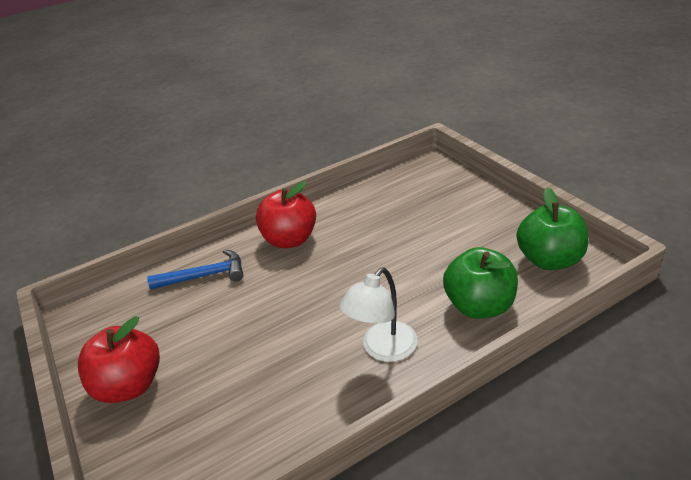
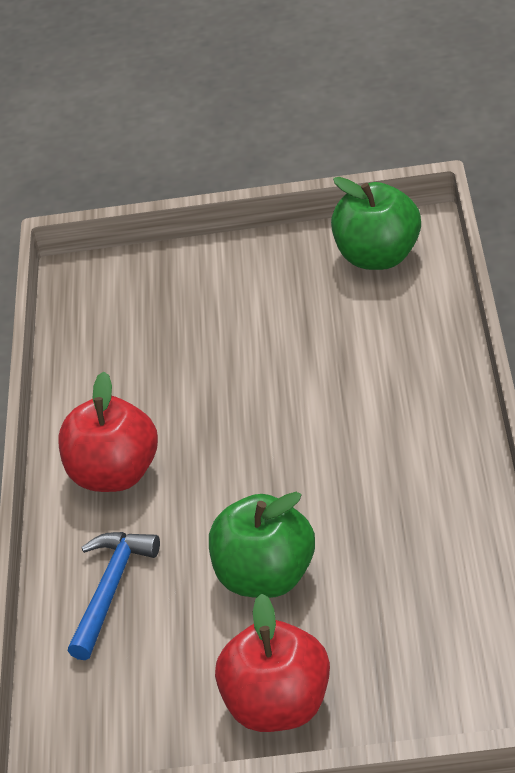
camera: 60 degrees left, 5 degrees up
(383, 349) = (406, 444): white lamp -> none
(479, 306) = (403, 341): green apple -> green apple (266, 577)

